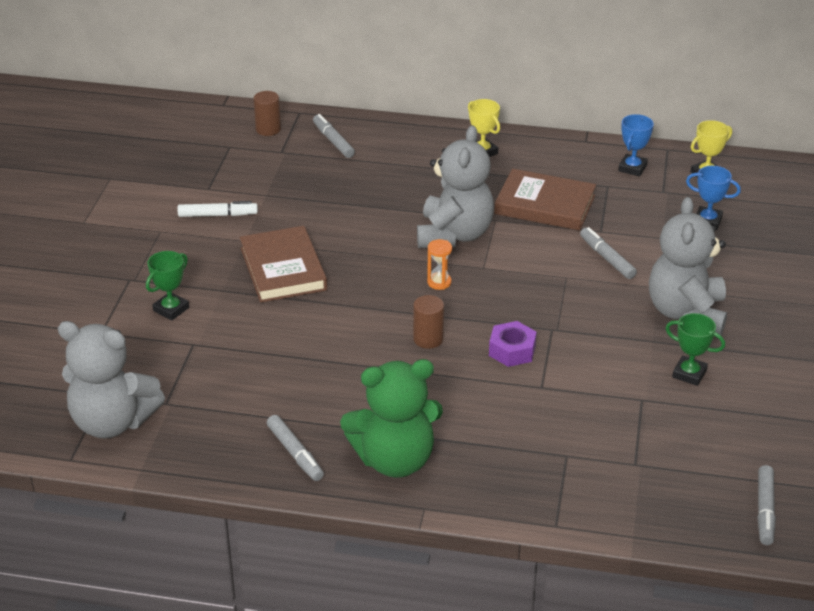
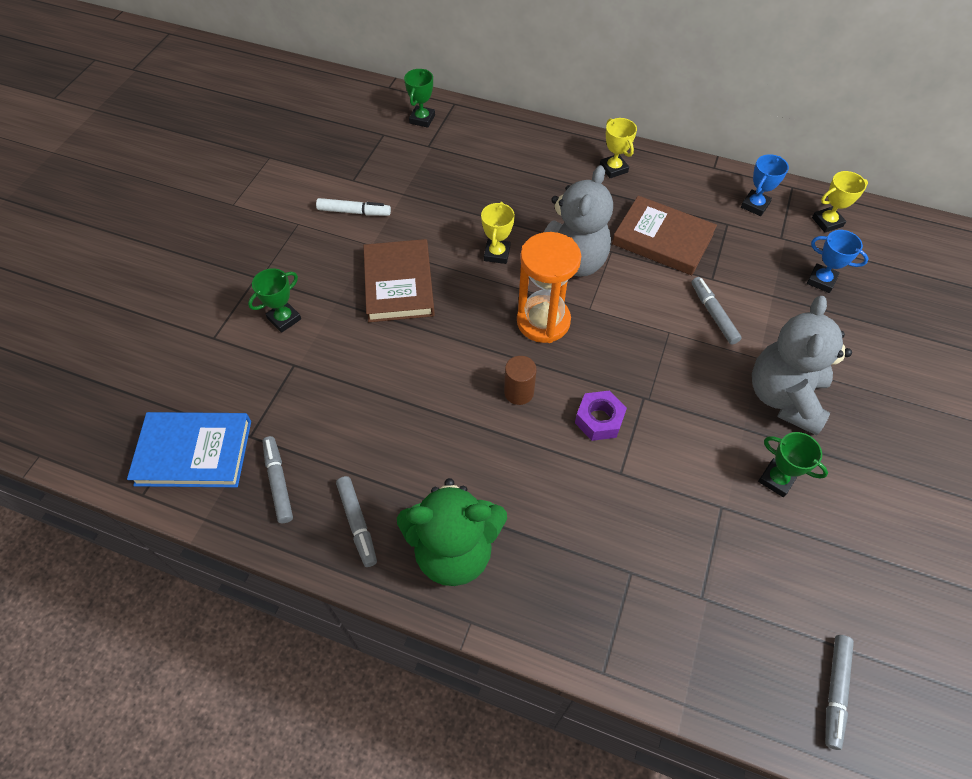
camera: 10 degrees right, 20 degrees up
(112, 422) = (194, 452): grey teddy bear -> blue book
(268, 129) = (422, 119): brown cylinder -> green trophy
(333, 141) = (478, 139): grey marker -> grey marker (278, 482)
(378, 234) = (497, 254): none -> yellow trophy
(439, 282) = (543, 321): orange hourglass -> orange hourglass, size x2.28

